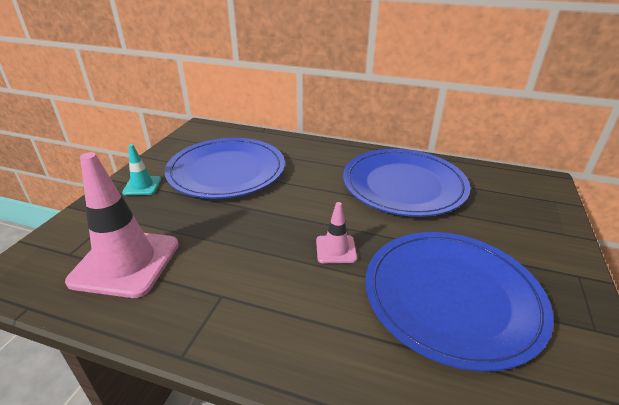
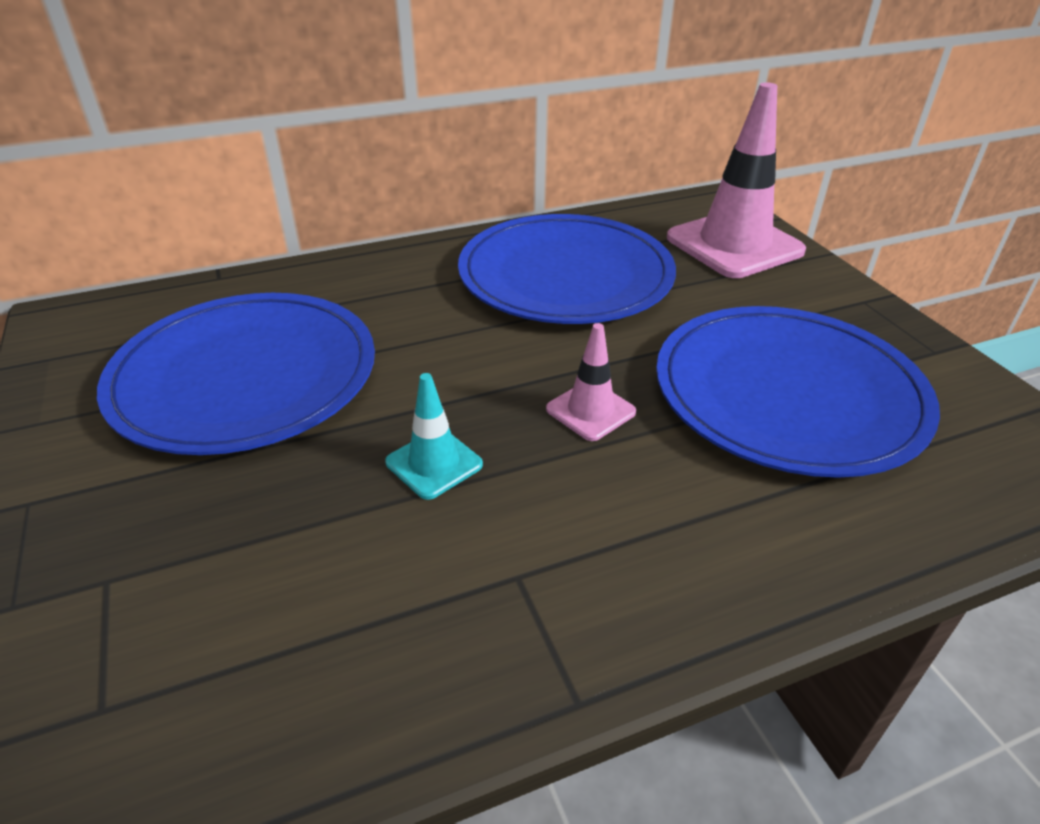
camera: 40 degrees left, 5 degrees up
(126, 262) = (265, 640): pink traffic cone -> pink traffic cone (734, 245)
(142, 186) = (88, 488): turquoise traffic cone -> turquoise traffic cone (434, 463)

